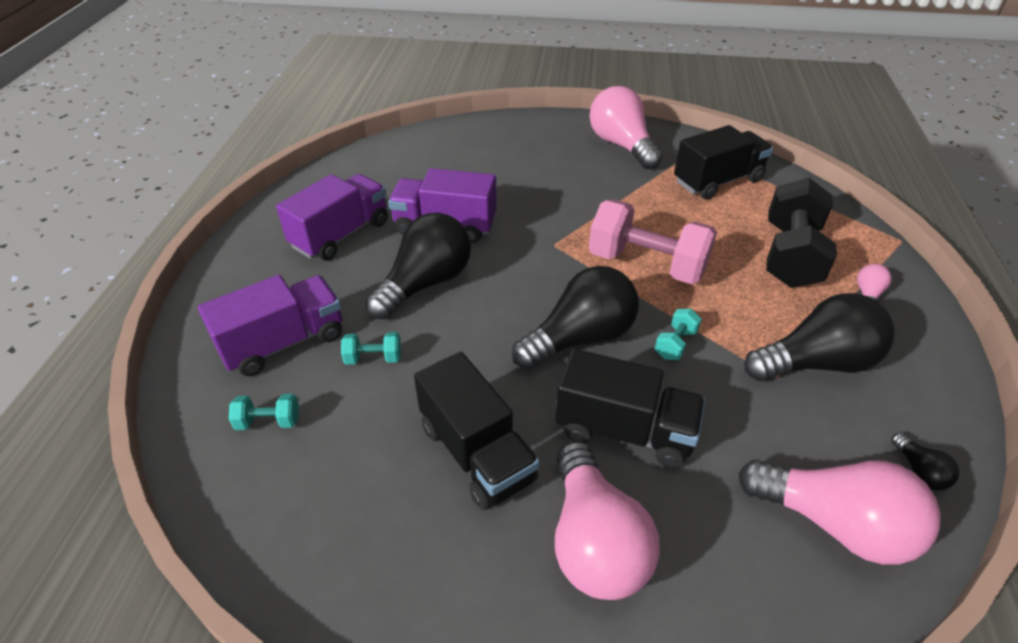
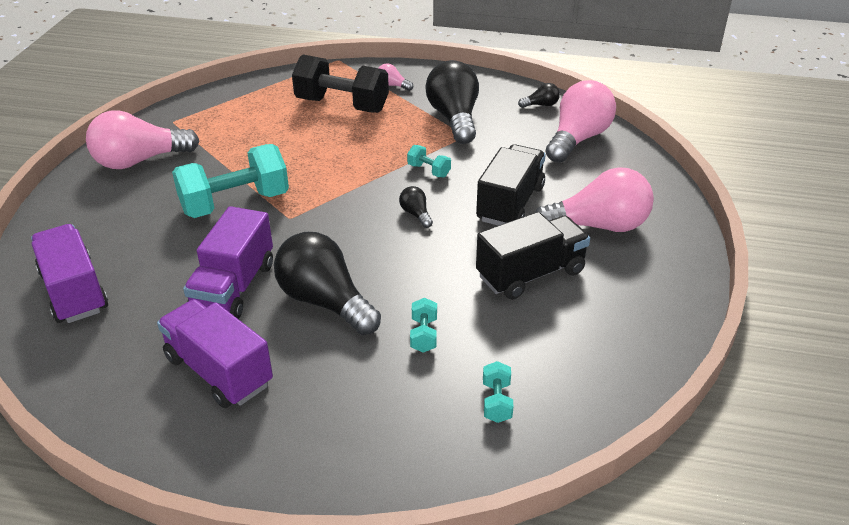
camera: 85 degrees left, 5 degrees down
(283, 343) = (393, 403): purple truck -> purple truck (74, 291)
(569, 208) = (235, 203): none -> turquoise dumbbell
(580, 338) = (416, 214): black light bulb -> black light bulb, size x0.43
(647, 264) = (333, 171): pink dumbbell -> none
(718, 181) = (229, 118): black truck -> none

